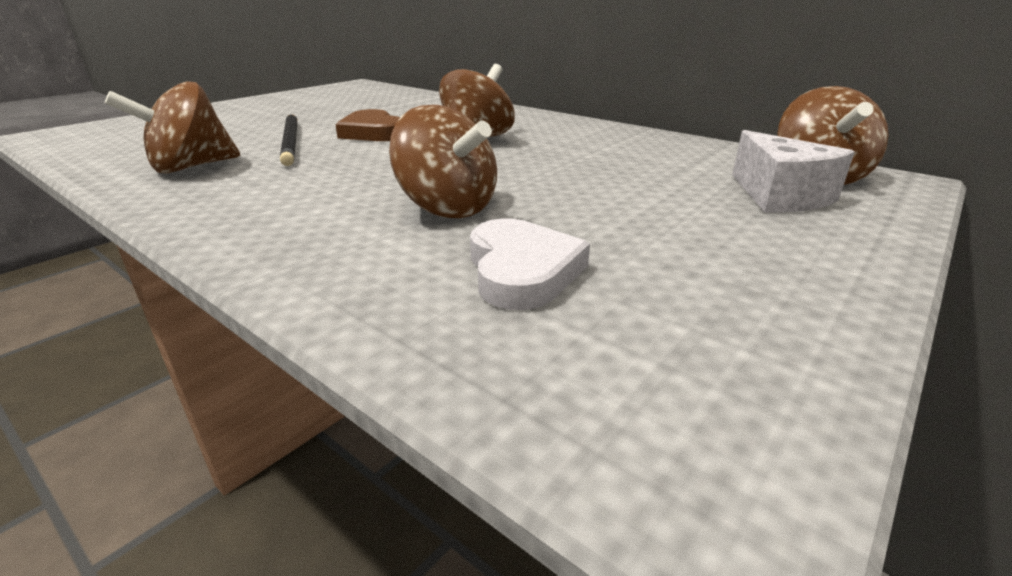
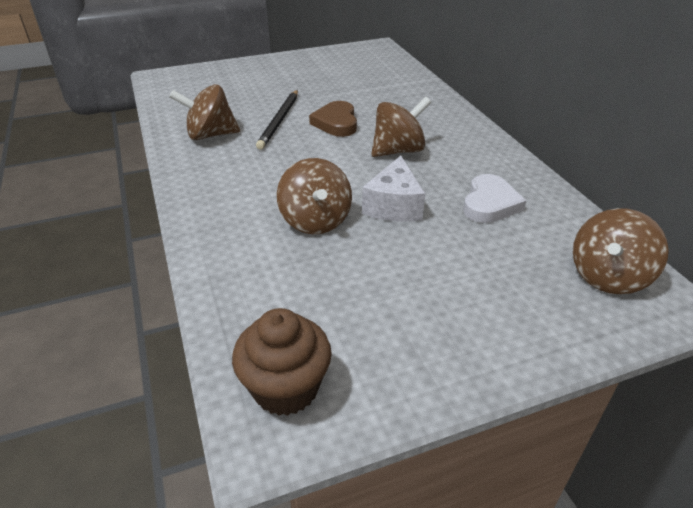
camera: 30 degrees right, 10 degrees up
(522, 271) = (308, 288): white heart -> white heart (490, 203)
(653, 402) = (286, 388): none -> brown cupcake
(779, 196) = (545, 285): white cheese -> white cheese (394, 206)

